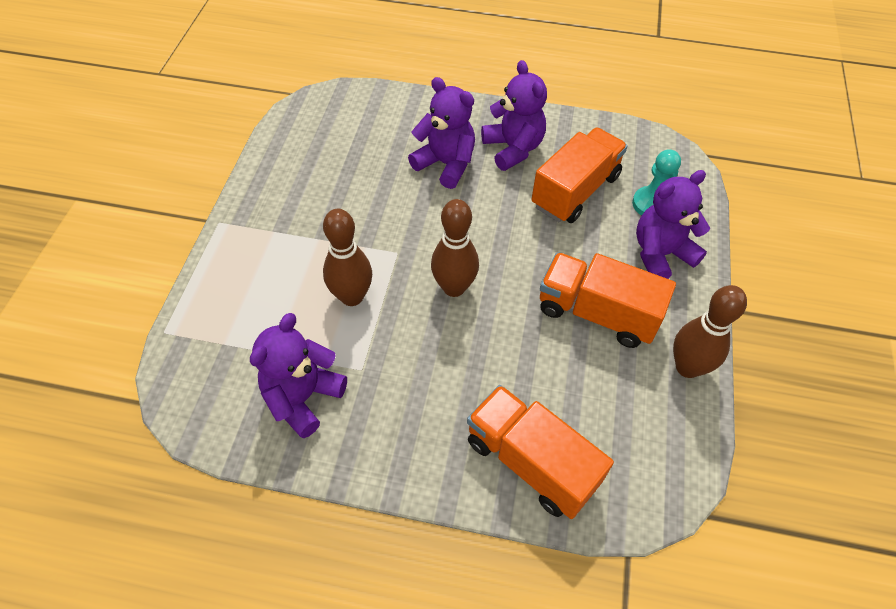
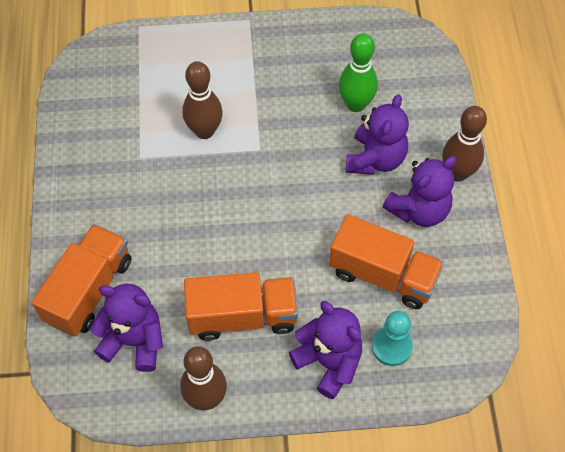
camera: 75 degrees right, 5 degrees up
(303, 397) = (107, 128): purple teddy bear -> purple teddy bear (134, 341)
(375, 162) = (356, 104): none -> green bowling pin
(454, 287) = (236, 200): brown bowling pin -> brown bowling pin (457, 173)
(597, 313) = (242, 316): orange truck -> orange truck turned 75 degrees clockwise

